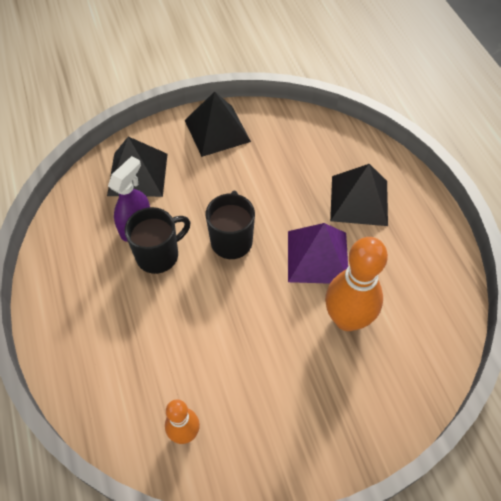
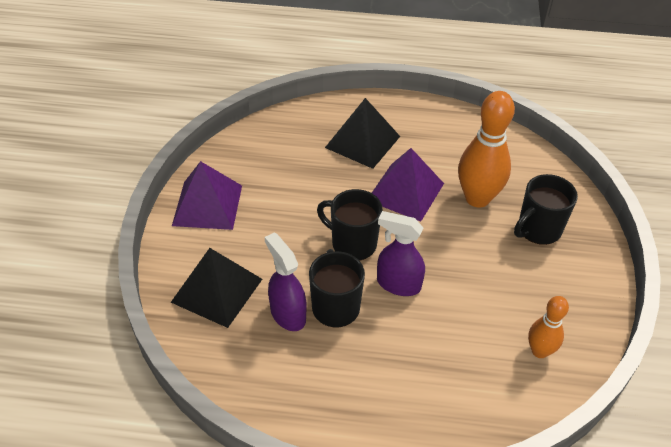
camera: 65 degrees left, 10 degrees down
(205, 291) = (398, 284): none -> purple spray bottle
(217, 130) = (207, 205): black pyramid -> purple pyramid
(338, 388) = (538, 230): none -> black mug

